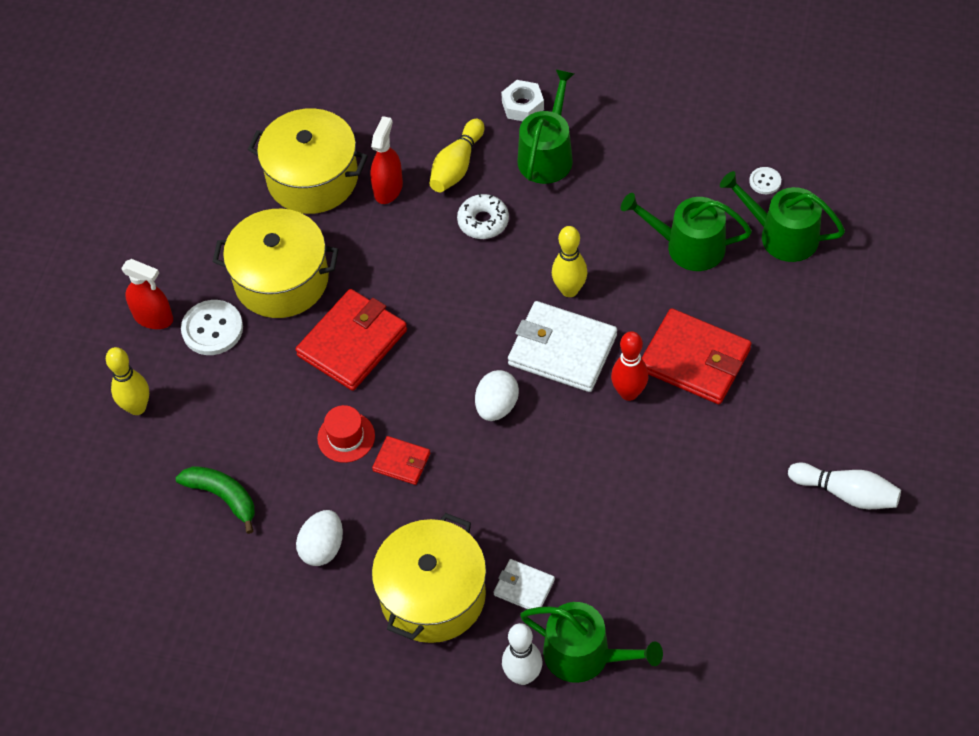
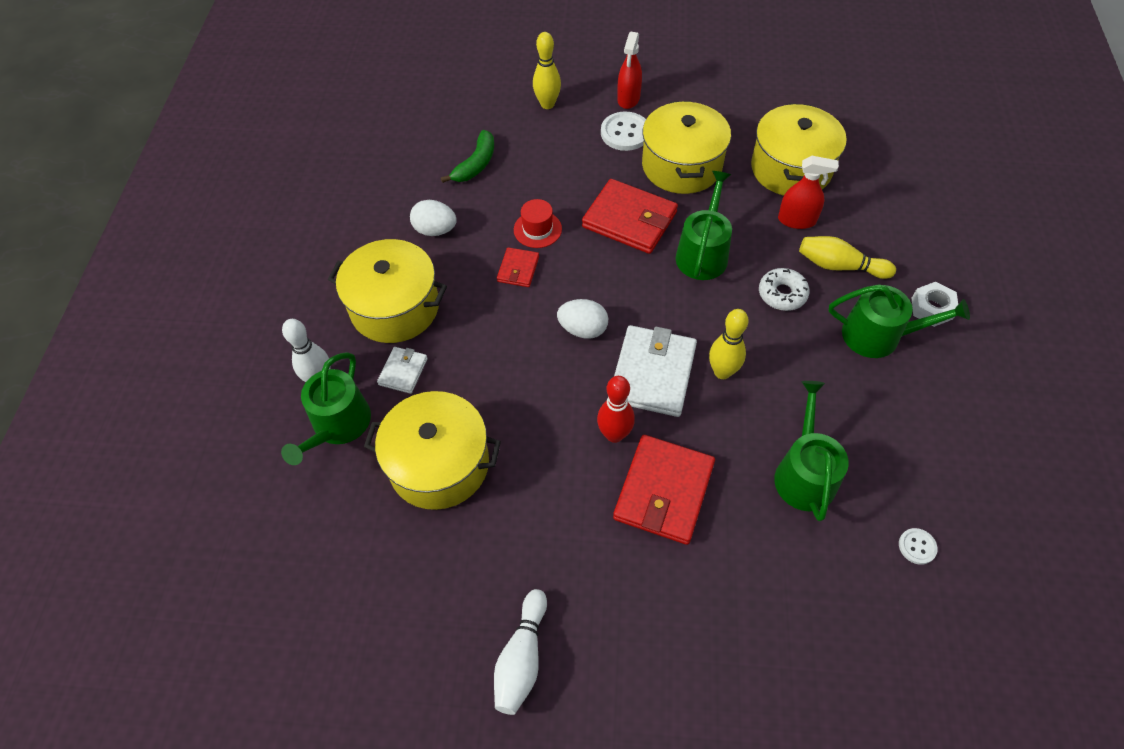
camera: 80 degrees right, 0 degrees up
(643, 555) = (439, 464): none -> yellow pot
(781, 235) = (847, 569): green watering can -> green watering can (703, 253)

